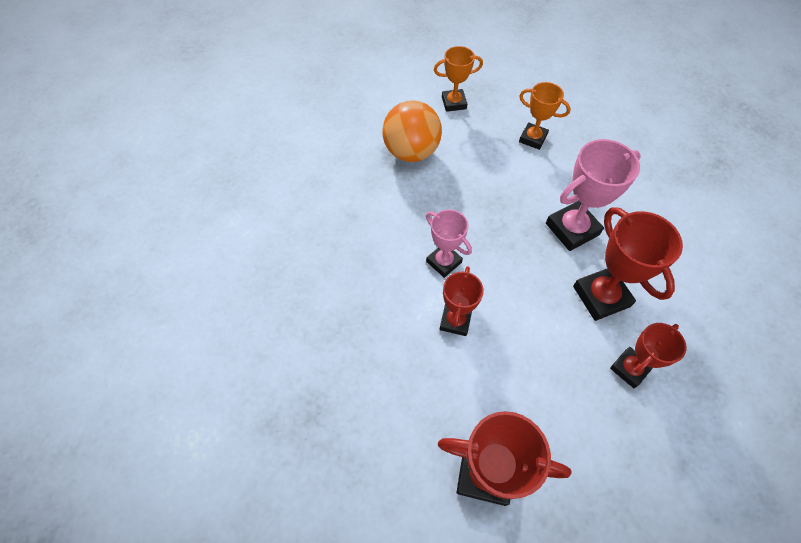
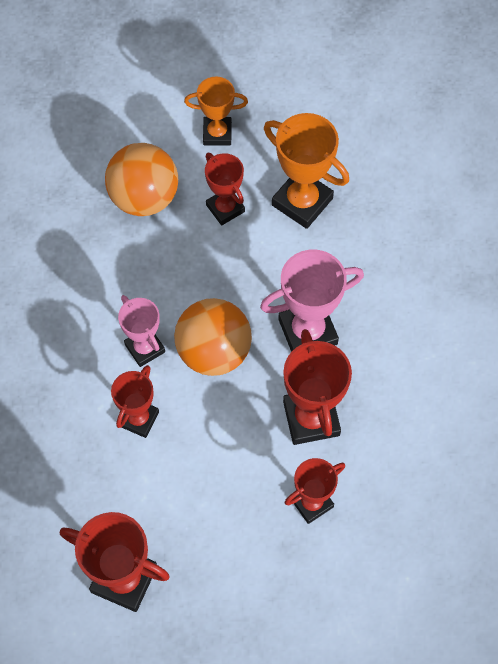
camera: 10 degrees right, 5 degrees up
(476, 151) = (225, 208): none -> red trophy
(501, 256) = (214, 352): none -> orange ball
(532, 138) = (302, 202): orange trophy -> orange trophy, size x1.56

